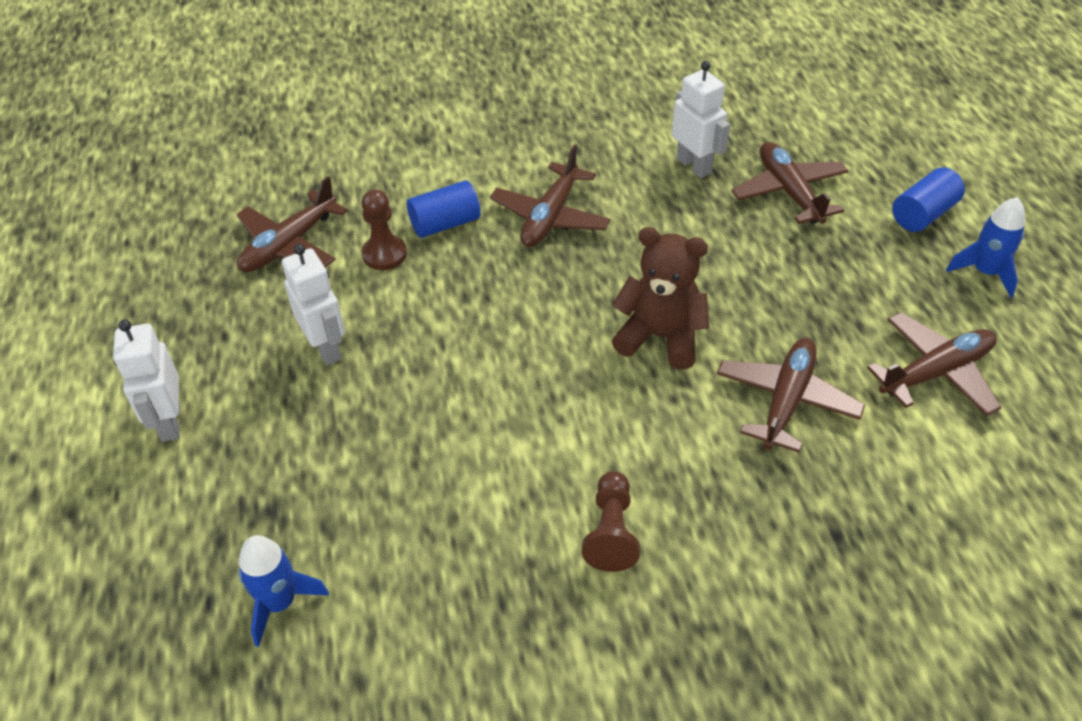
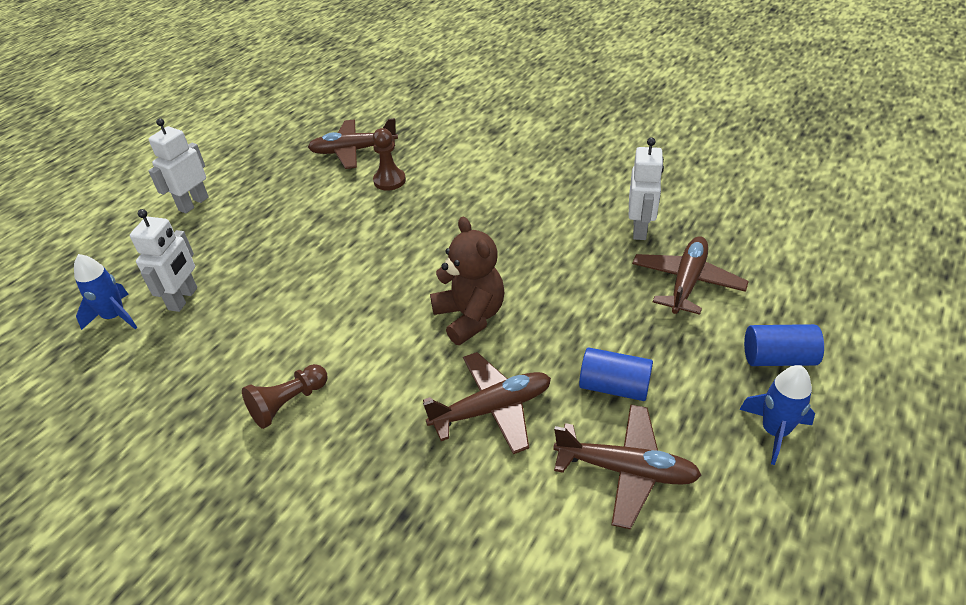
camera: 45 degrees right, 5 degrees down
(326, 348) = (299, 211): white robot -> white robot (183, 299)
(445, 224) = (442, 182): blue cylinder -> blue cylinder (614, 387)
(550, 217) = (504, 210): brown plane -> none

